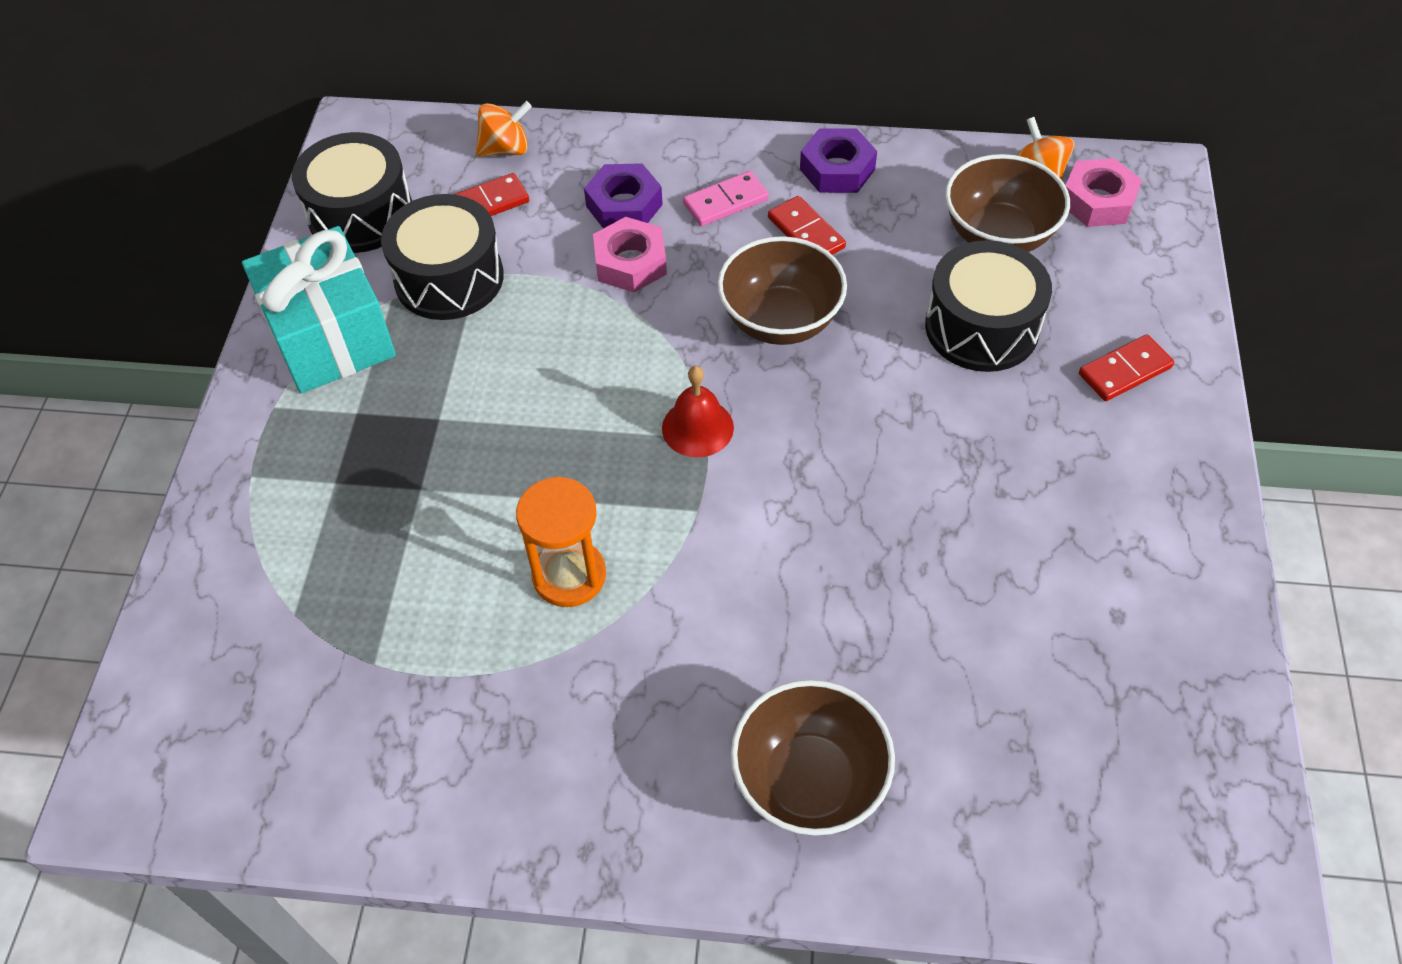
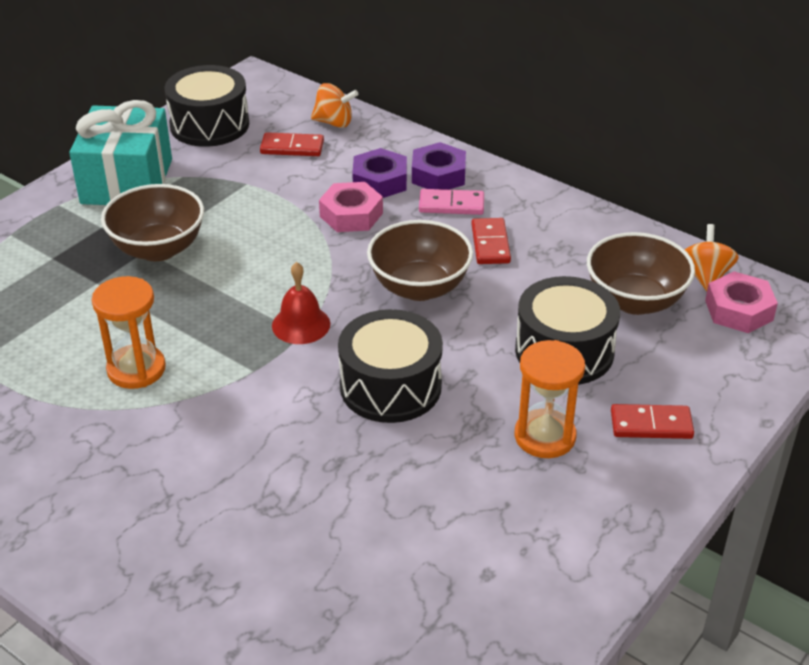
camera: 30 degrees right, 15 degrees down
(449, 278) = (228, 178): black drum -> black drum (390, 386)
(809, 781) = (167, 559): brown bowl -> brown bowl (158, 249)
(837, 169) = (551, 215): purple nut -> purple nut (438, 175)
(1044, 435) = (545, 436): none -> orange hourglass

